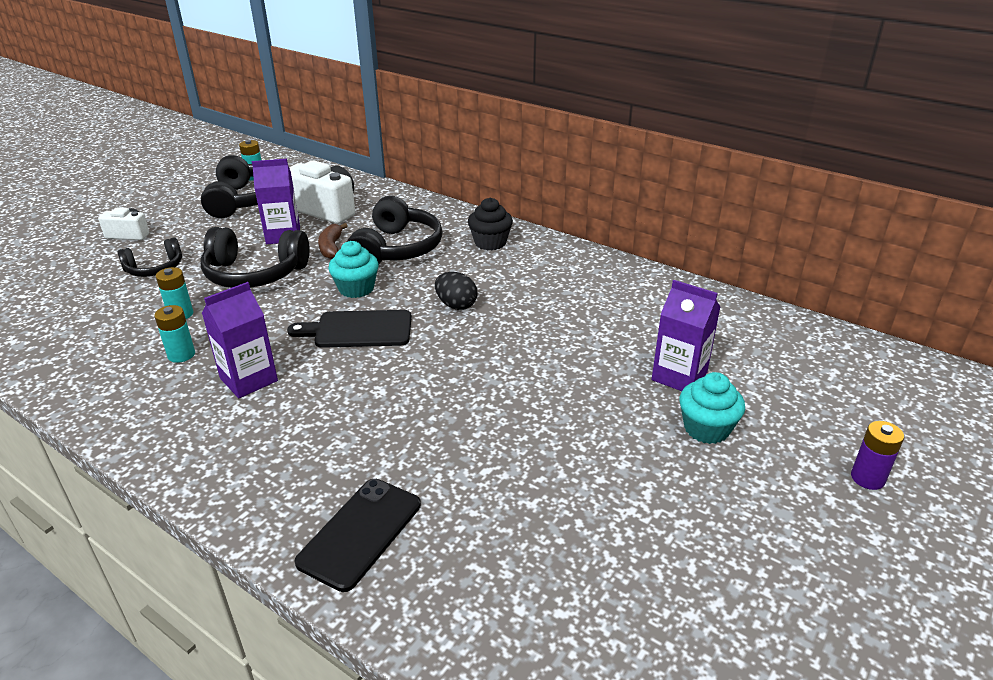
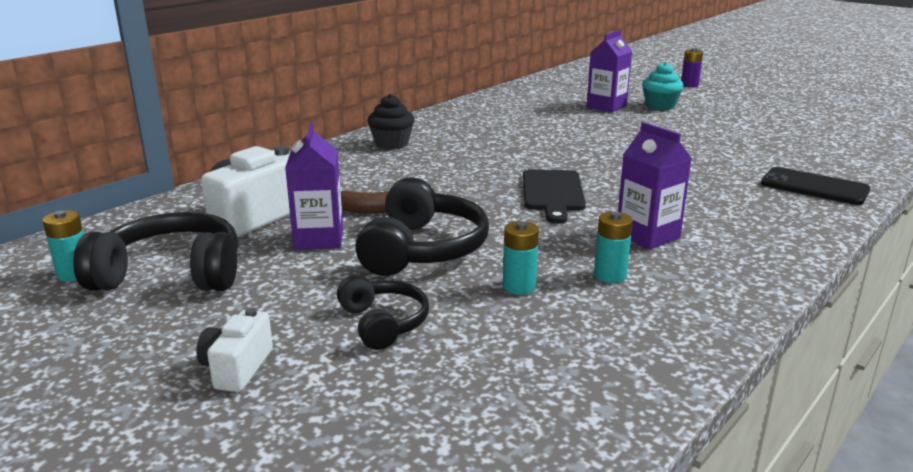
camera: 85 degrees left, 10 degrees down
(356, 289) = (472, 196): turquoise cupcake -> none
(396, 249) = (388, 179): black headphones -> none
(456, 305) = (510, 158): black egg -> none

